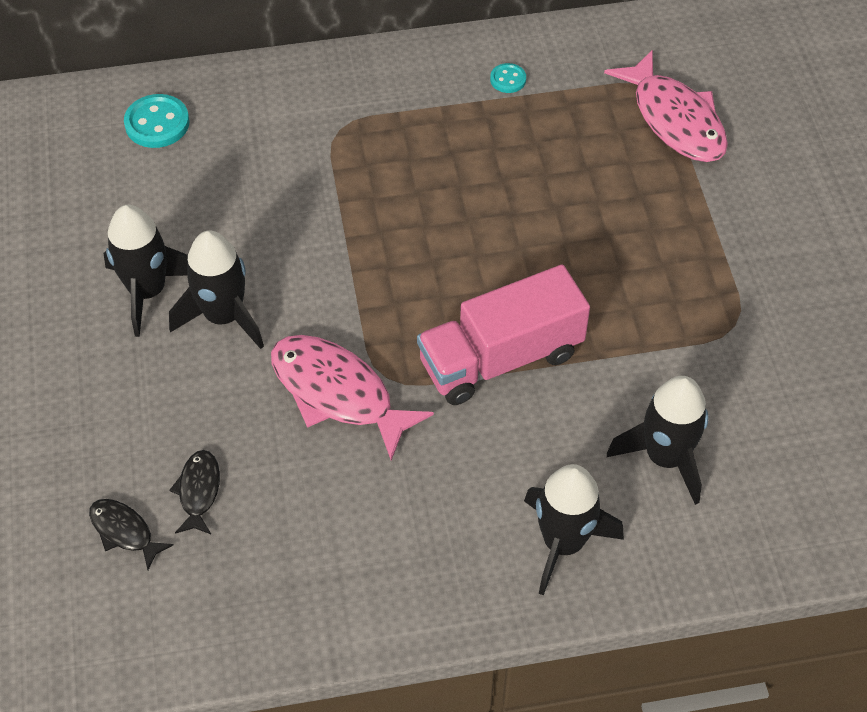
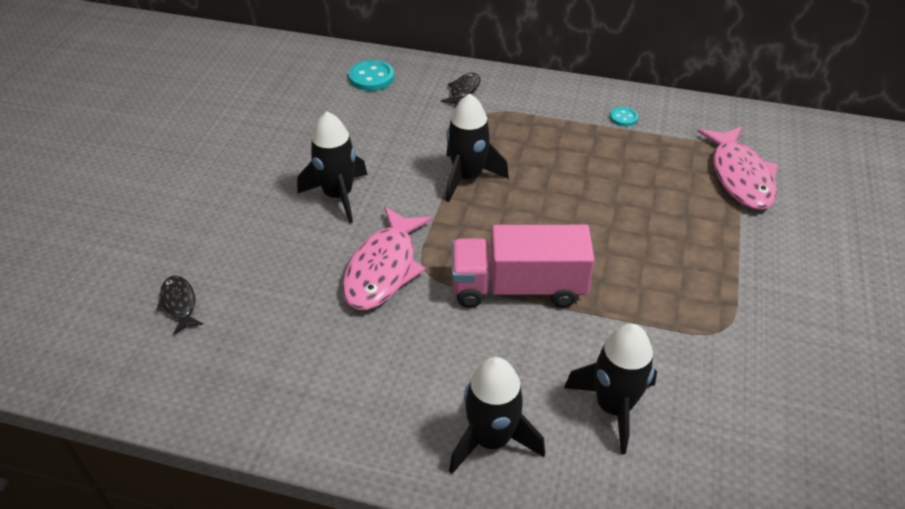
camera: 25 degrees right, 10 degrees down
(147, 291) = (300, 165): black rocket -> black rocket (468, 177)
(198, 491) = (246, 296): black fish -> black fish (463, 91)
(338, 393) = (383, 269): pink fish -> pink fish turned 135 degrees counterclockwise

